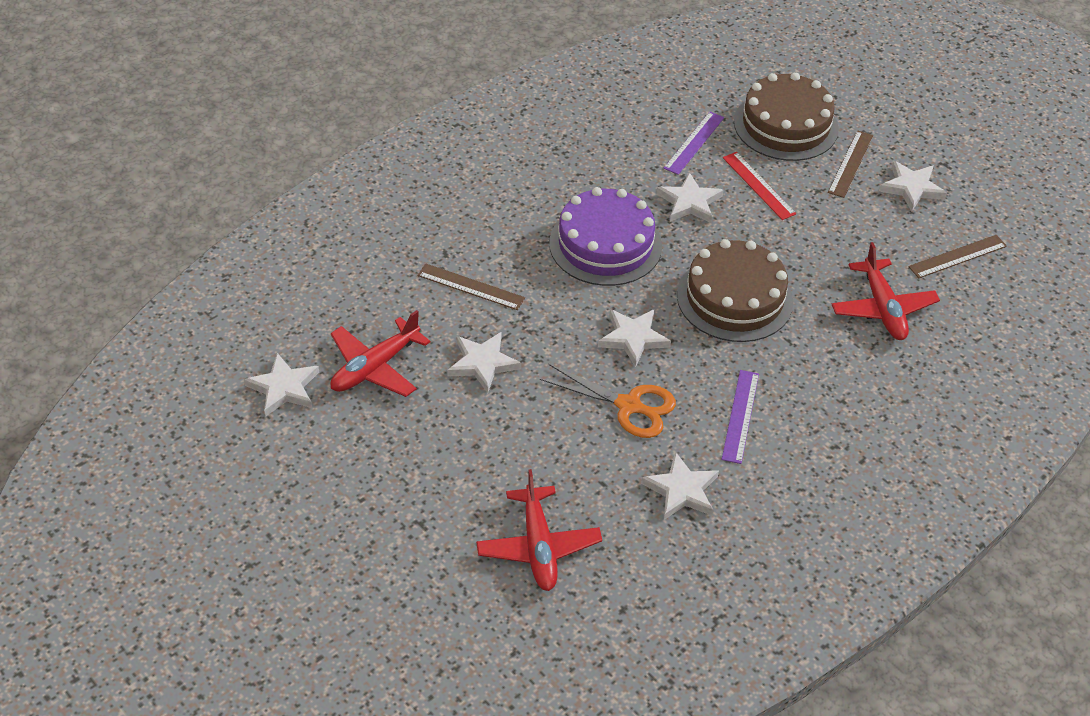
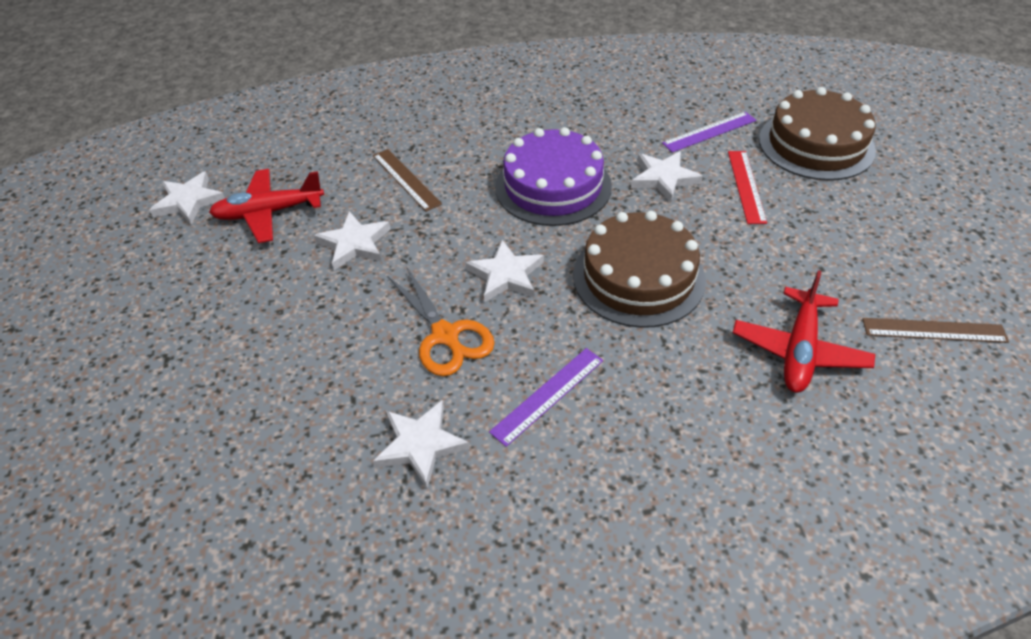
camera: 35 degrees right, 0 degrees up
(538, 546) = (236, 433): red plane -> none
(850, 163) = (863, 198): brown ruler -> none
(911, 188) = (921, 242): white star -> none

